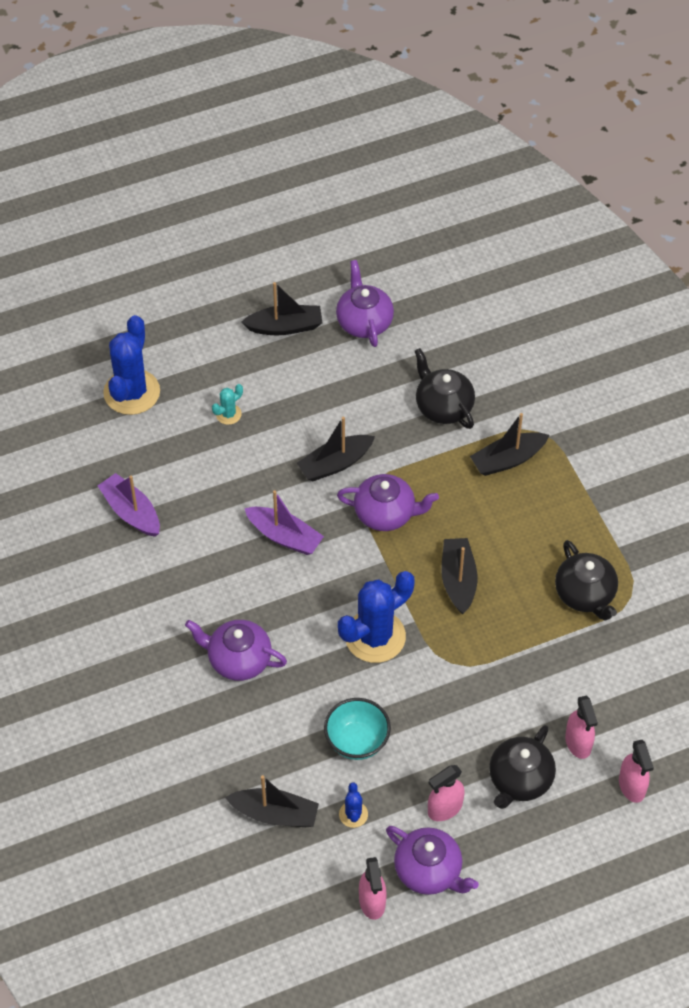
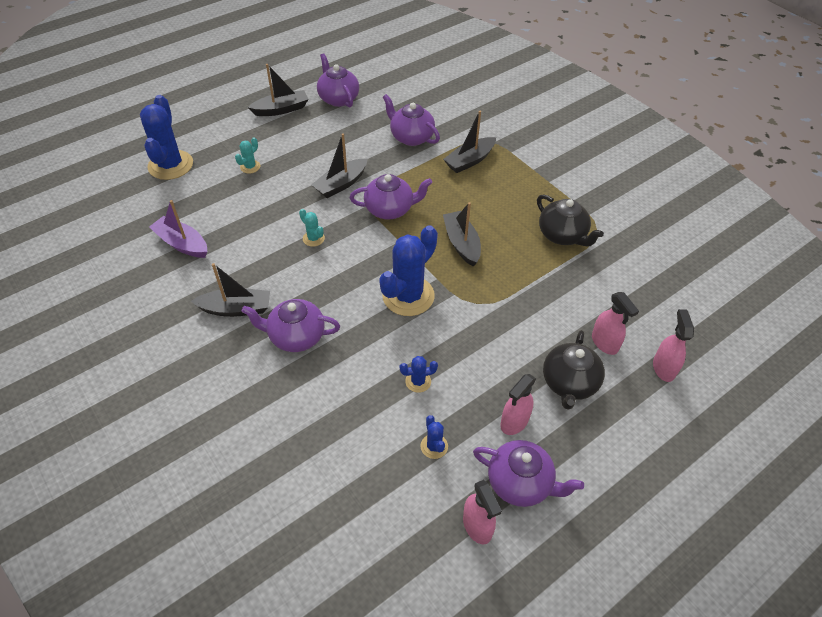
camera: 15 degrees left, 5 degrees down
(275, 814) = (361, 462): black boat -> black boat (236, 309)
(284, 536) = (313, 238): purple boat -> turquoise cactus
(357, 741) = (418, 381): turquoise bowl -> blue cactus
(443, 406) = (411, 137): black teapot -> purple teapot
(632, 786) = (663, 368): pink spray bottle -> pink spray bottle turned 150 degrees counterclockwise

